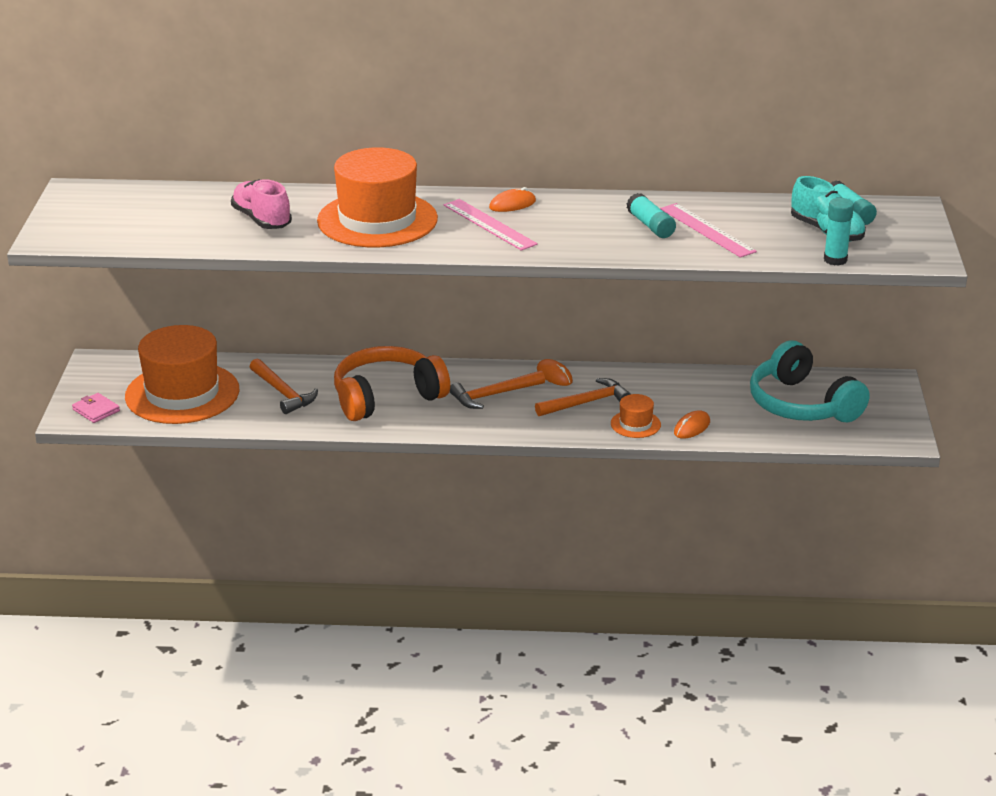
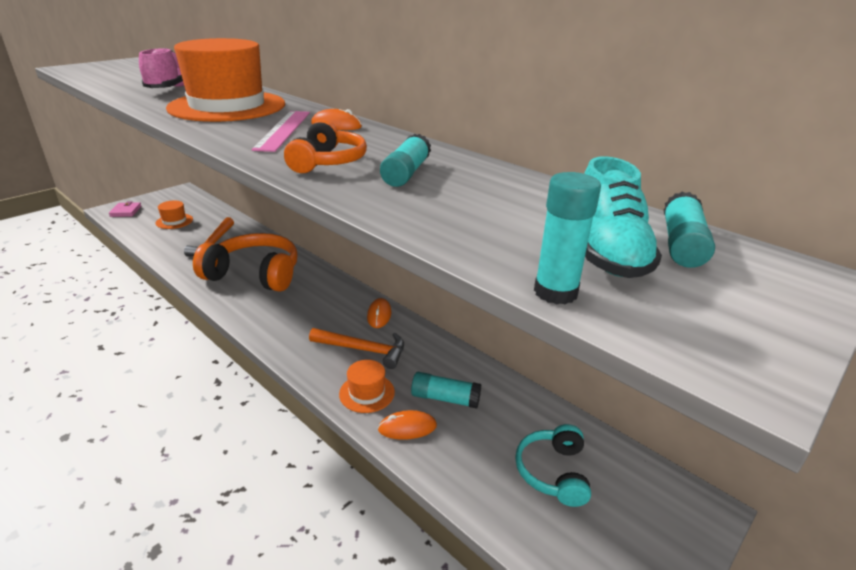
camera: 40 degrees right, 0 degrees up
(182, 393) = (174, 221): orange hat -> orange hat, size x0.43
(493, 395) = (314, 307): orange hammer -> none
(588, 238) = (327, 162): none -> orange headphones
(689, 401) = (445, 398): none -> turquoise glue stick
(707, 230) = (454, 196): pink ruler -> none
(801, 404) = (553, 472): turquoise headphones -> turquoise headphones, size x0.56

